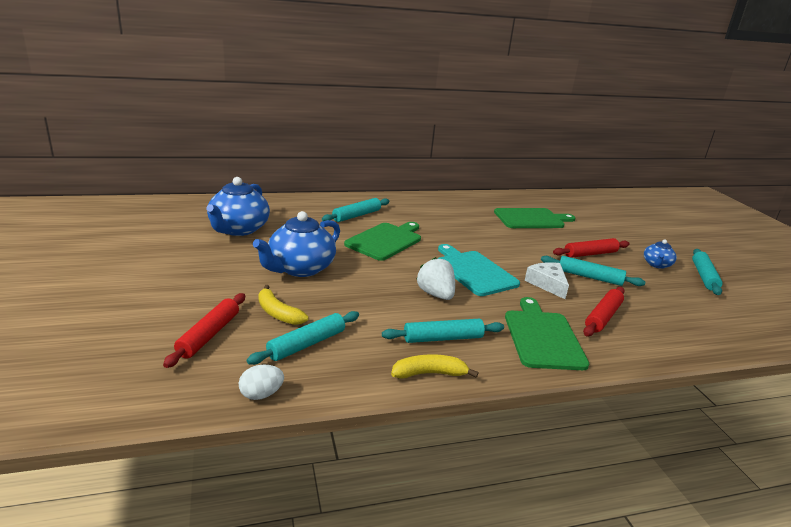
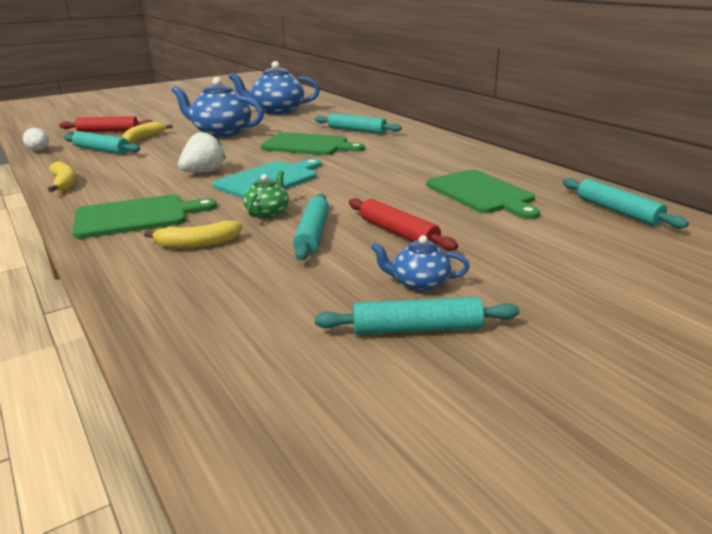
camera: 75 degrees right, 0 degrees up
(443, 338) = (121, 182): turquoise rolling pin -> turquoise rolling pin (617, 211)
(547, 284) = (268, 212): white cheese -> green teapot
(603, 317) = (198, 244): red rolling pin -> yellow banana

